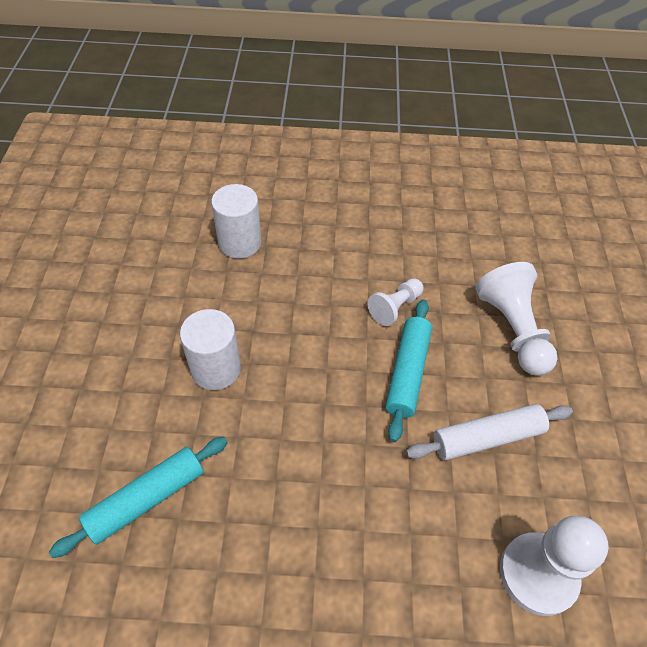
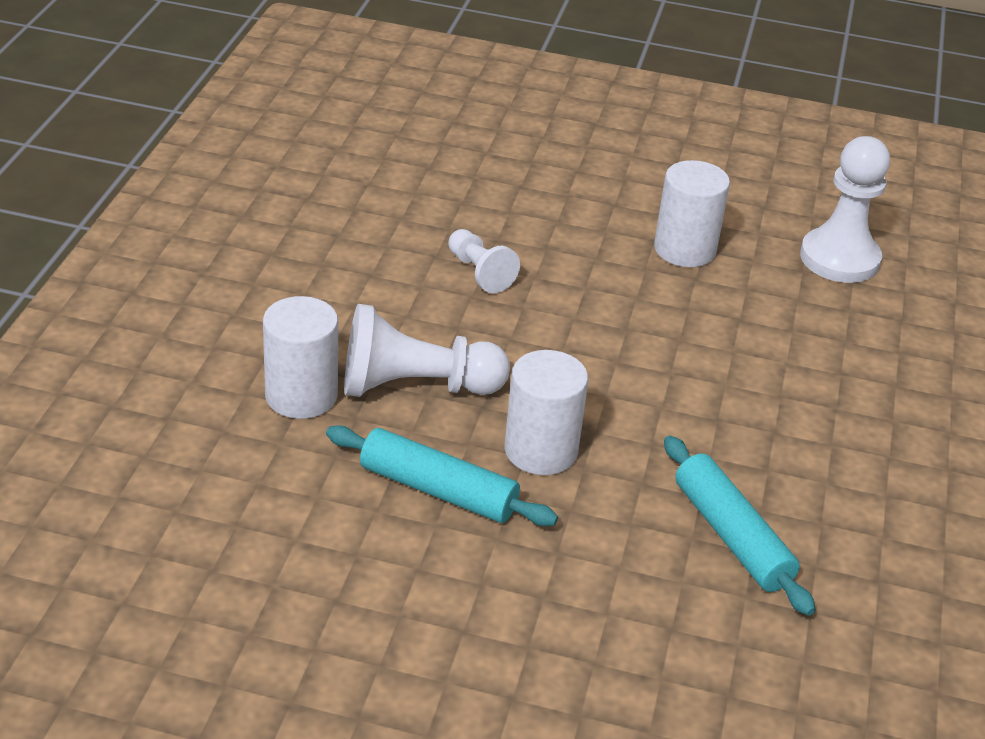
camera: 80 degrees left, 15 degrees down
(407, 372) = (585, 285): turquoise rolling pin -> turquoise rolling pin (438, 490)
(487, 437) = (684, 249): white rolling pin -> white cylinder
(513, 330) = (541, 192): white pawn -> white pawn (415, 386)

